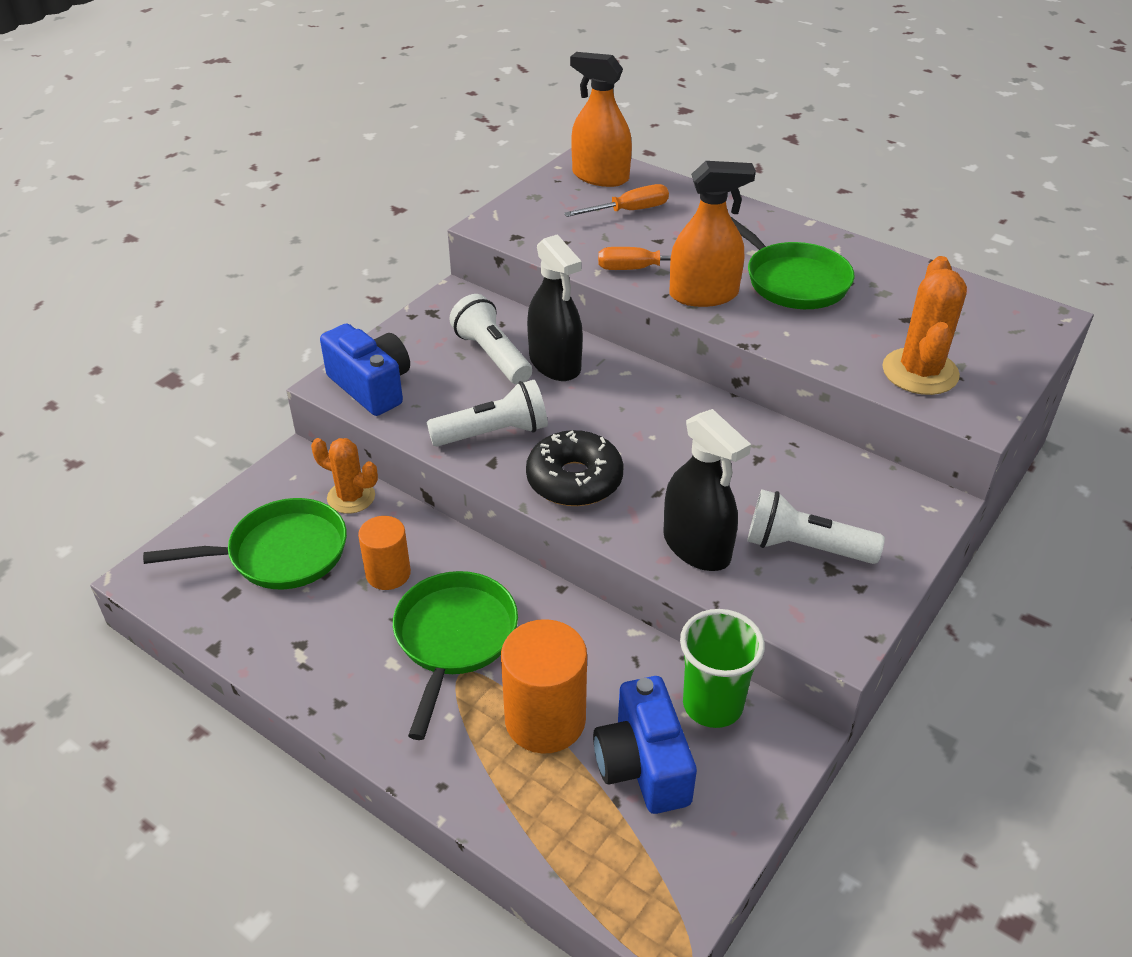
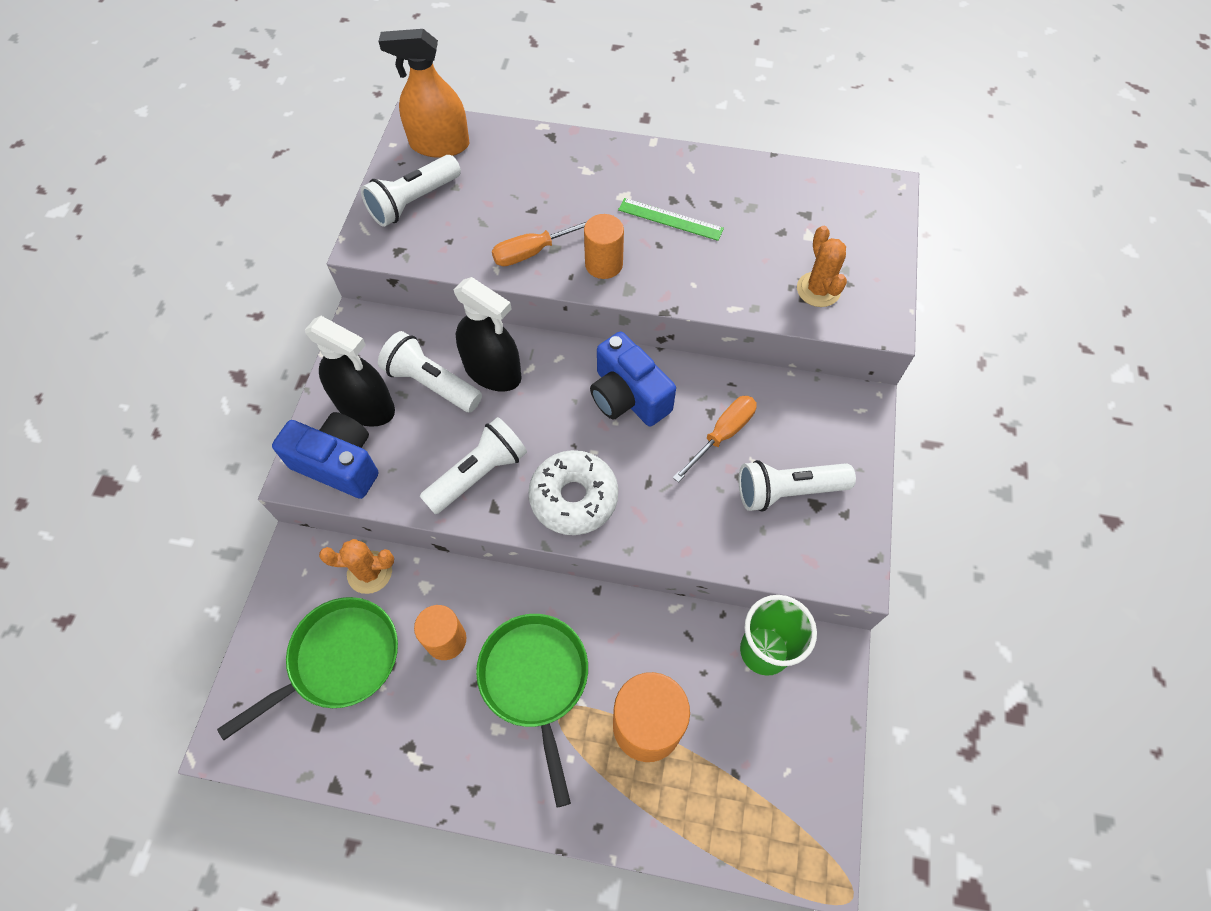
camera: 25 degrees left, 20 degrees up
(551, 208) = (413, 202): none -> white flashlight
(574, 480) = (574, 498): black donut -> white donut
(629, 211) = (488, 181): orange screwdriver -> orange screwdriver (722, 435)
(643, 765) = (739, 731): blue camera -> blue camera (628, 396)
(696, 546) = (705, 527): black spray bottle -> black spray bottle (365, 406)
(703, 295) = (604, 264): orange spray bottle -> orange cylinder
(792, 280) = (670, 219): green pan -> green ruler
(920, 372) = (818, 290): orange cactus -> orange cactus, size x0.66

